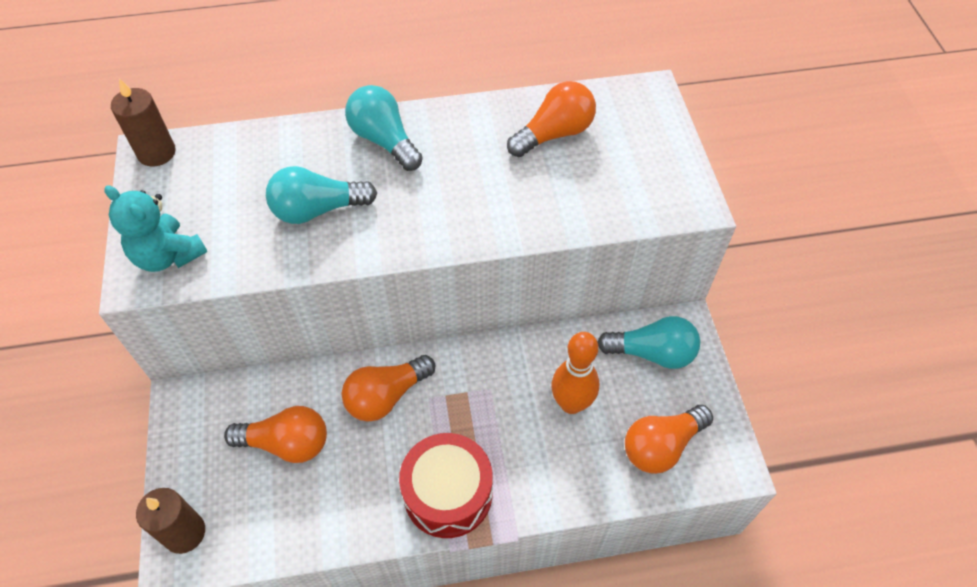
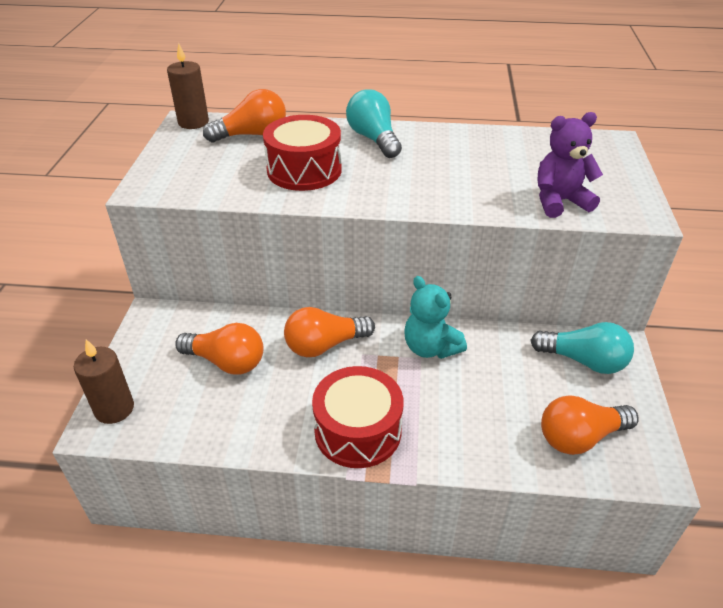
camera: 15 degrees right, 15 degrees down
(168, 255) = (174, 178): turquoise teddy bear -> turquoise teddy bear (430, 348)
(318, 210) = (304, 170): turquoise light bulb -> red drum
(554, 134) = (520, 154): orange light bulb -> orange light bulb (252, 135)
(571, 403) = (495, 384): orange bowling pin -> none
(607, 202) = (559, 201): none -> purple teddy bear

